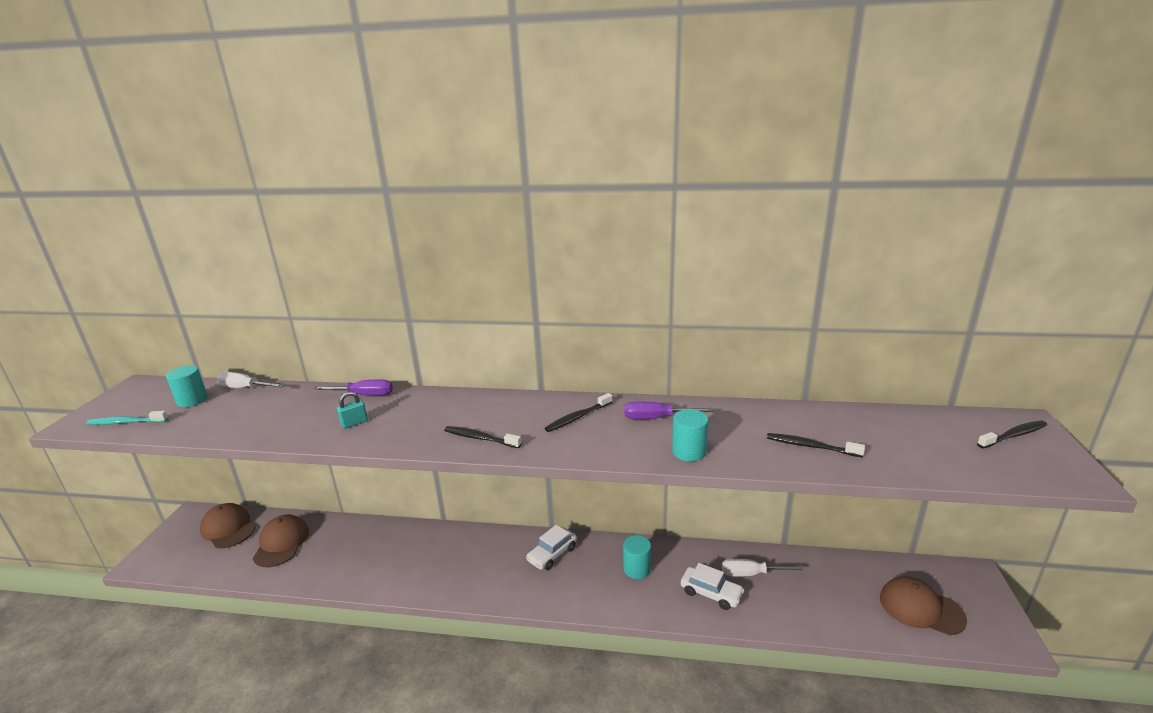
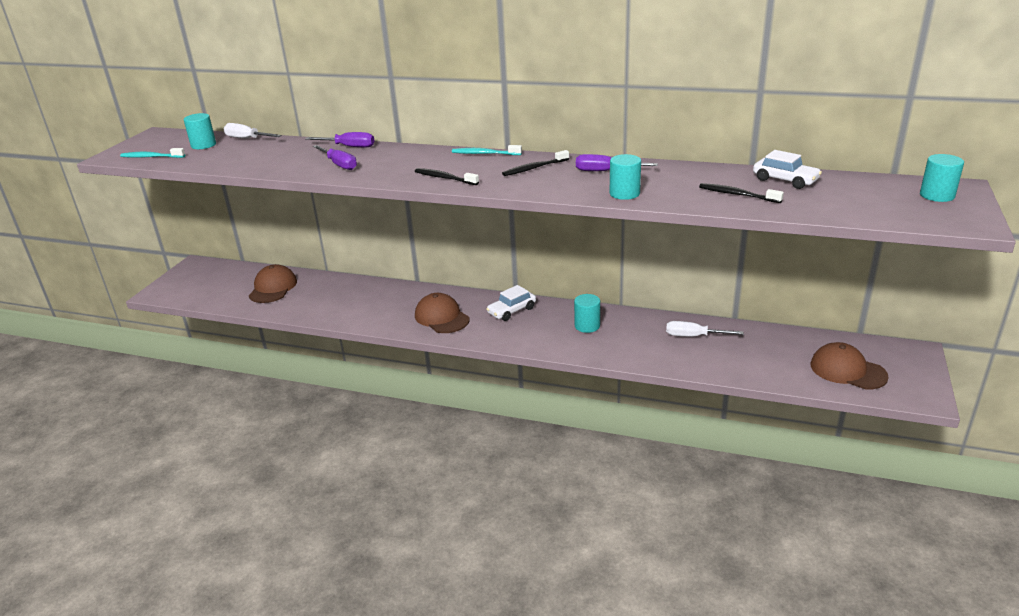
camera: 10 degrees right, 5 degrees up
(228, 528) = (227, 275): brown cap -> brown cap (441, 317)
(354, 423) = (339, 164): turquoise padlock -> purple screwdriver
(518, 398) = (484, 154): none -> turquoise toothbrush
(711, 593) = (651, 346): white car -> white car (785, 180)
(1013, 435) = (937, 195): black toothbrush -> turquoise cylinder

